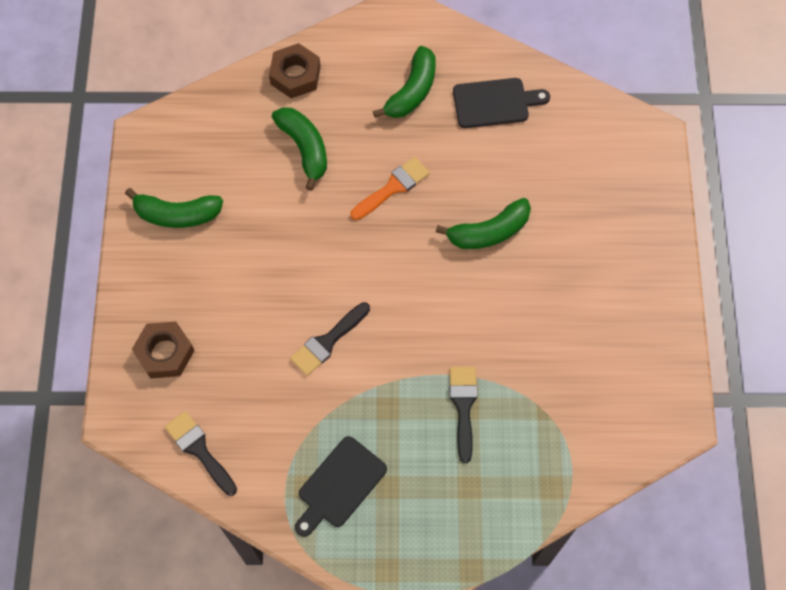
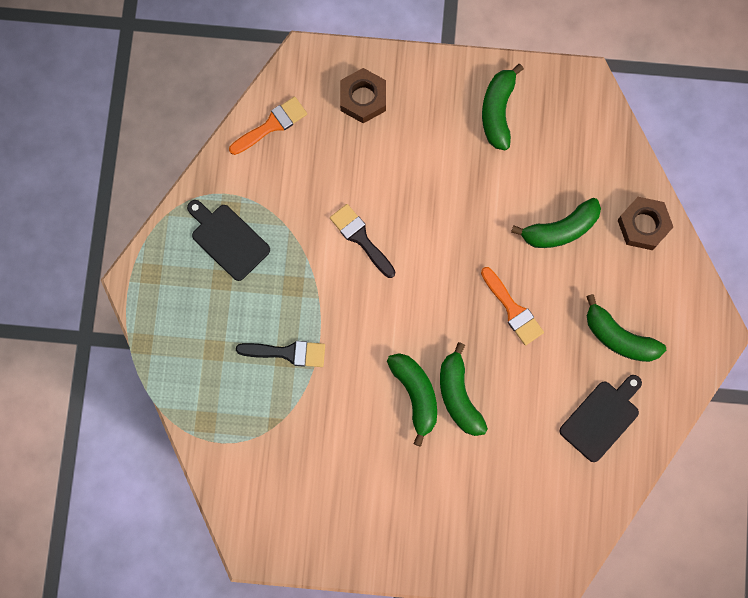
camera: 95 degrees right, 10 degrees up
(199, 450) = (271, 125): black brush -> orange brush
(493, 273) = (415, 395): none -> green banana
(494, 103) = (601, 418): black cutting board -> black cutting board turned 135 degrees counterclockwise

